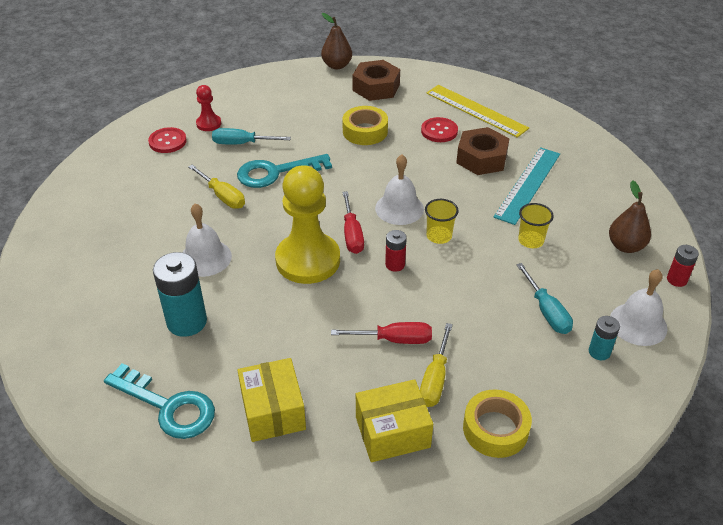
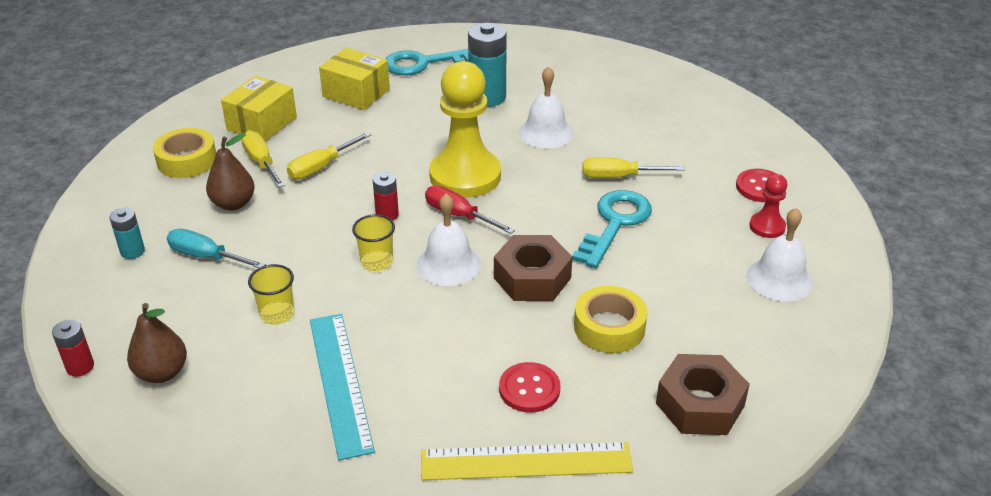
camera: 135 degrees right, 5 degrees down
(242, 143) = (697, 229): turquoise screwdriver -> none
(337, 65) = (804, 405): brown pear -> brown pear (233, 204)
(393, 340) = (321, 167): red screwdriver -> yellow screwdriver
(481, 158) = (432, 383): brown nut -> brown nut (532, 278)
(638, 324) = (105, 296): white bell -> white bell (779, 279)

